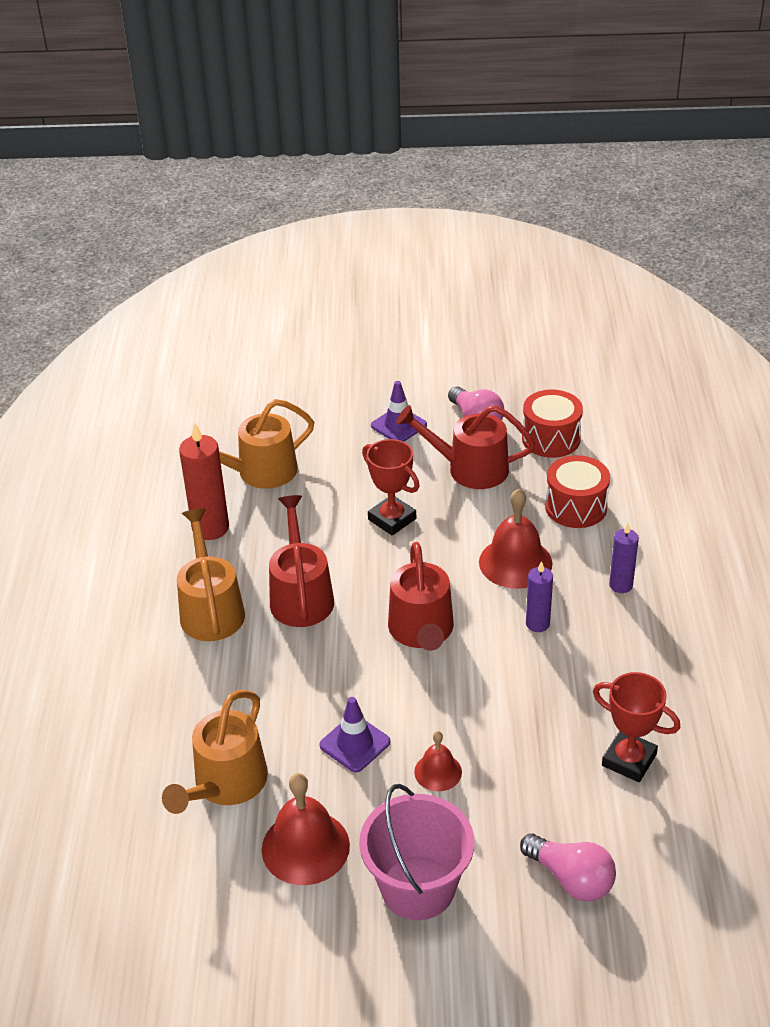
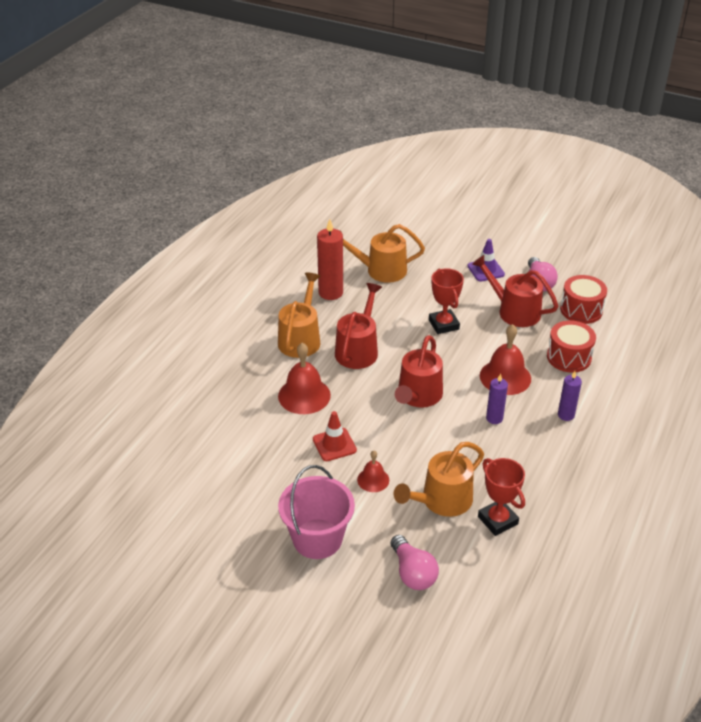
camera: 25 degrees right, 0 degrees up
(226, 784) = (246, 438): orange watering can -> orange watering can (442, 501)
(305, 847) = (268, 490): red bell -> red bell (304, 395)
(355, 744) = (334, 445): purple traffic cone -> red traffic cone

